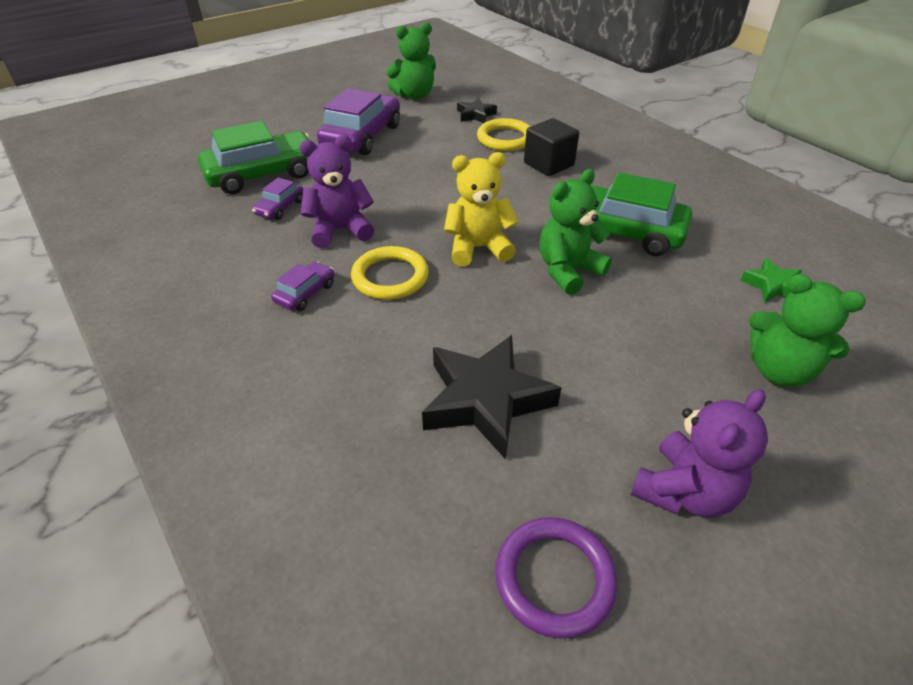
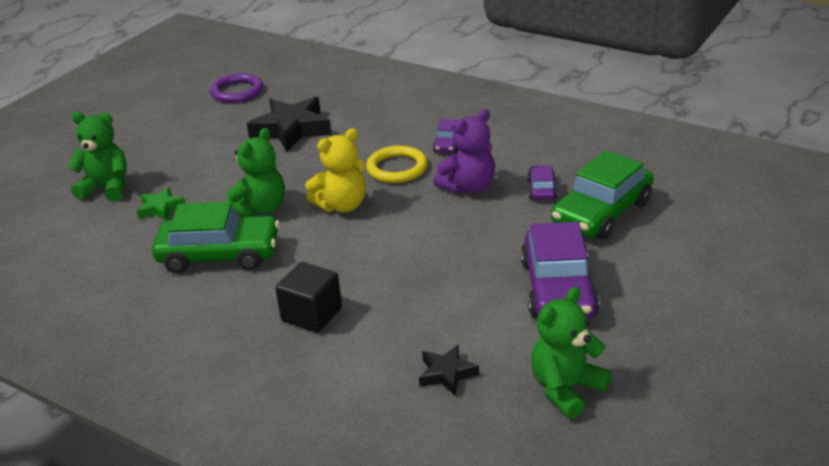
camera: 160 degrees right, 10 degrees down
(505, 139) = (382, 340): yellow ring -> none
(684, 491) = (177, 127): purple teddy bear -> none
(772, 286) = (89, 243): green star -> green star (161, 208)

